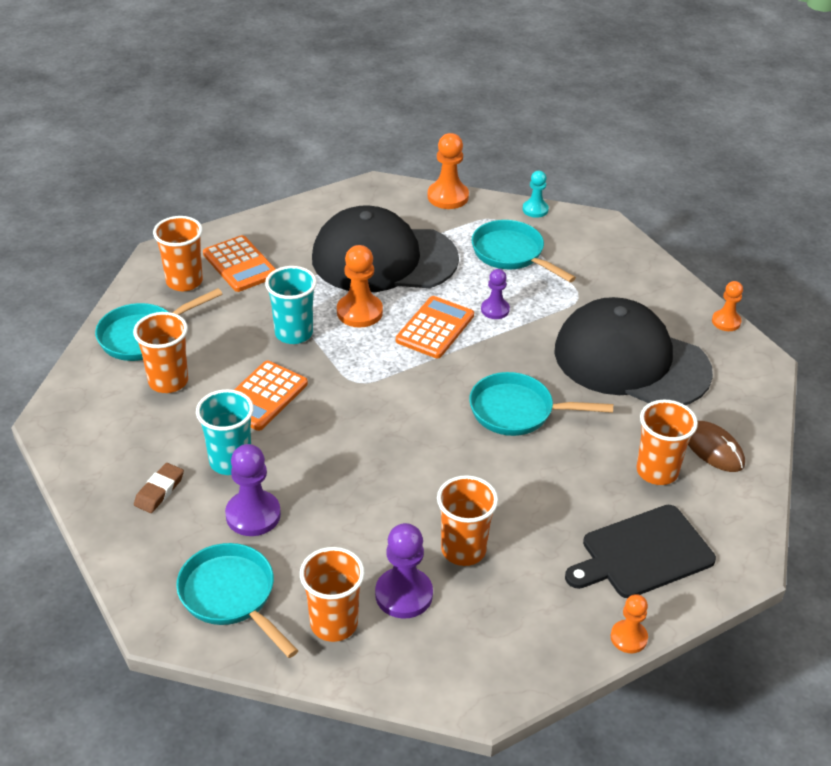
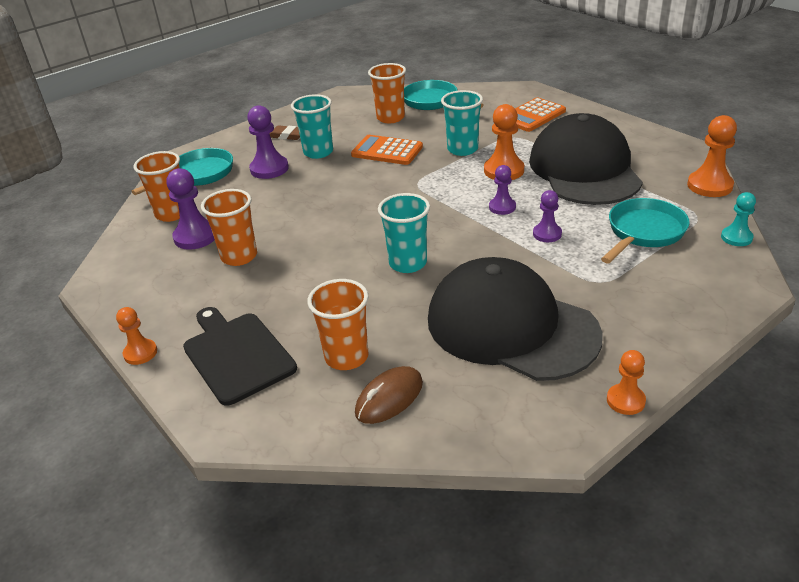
camera: 85 degrees right, 5 degrees down
(184, 281) = (499, 102): orange cup -> none
(435, 328) = (502, 207): orange calculator -> purple pawn
(517, 411) = (408, 263): turquoise pan -> turquoise cup
(631, 361) = (511, 326): black cap -> black cap turned 75 degrees counterclockwise

